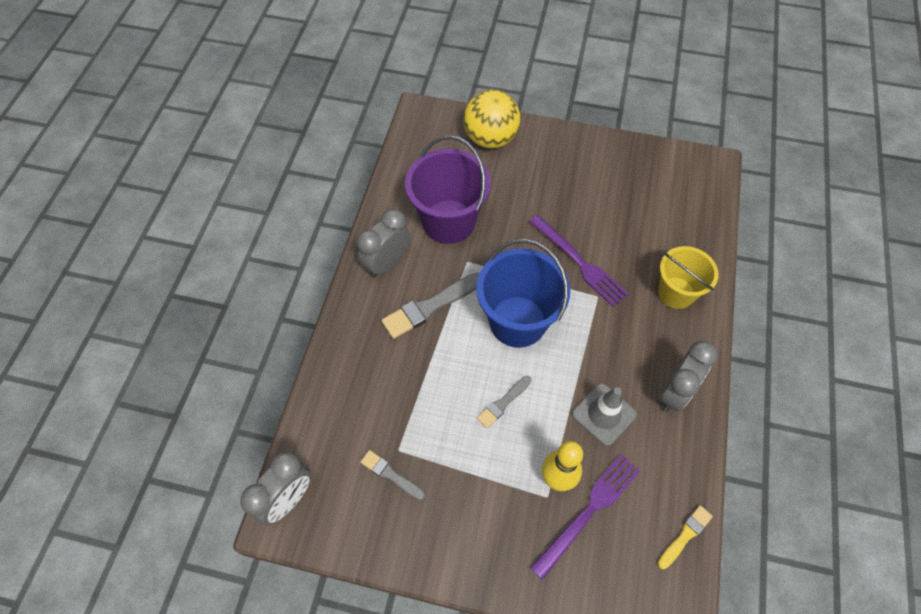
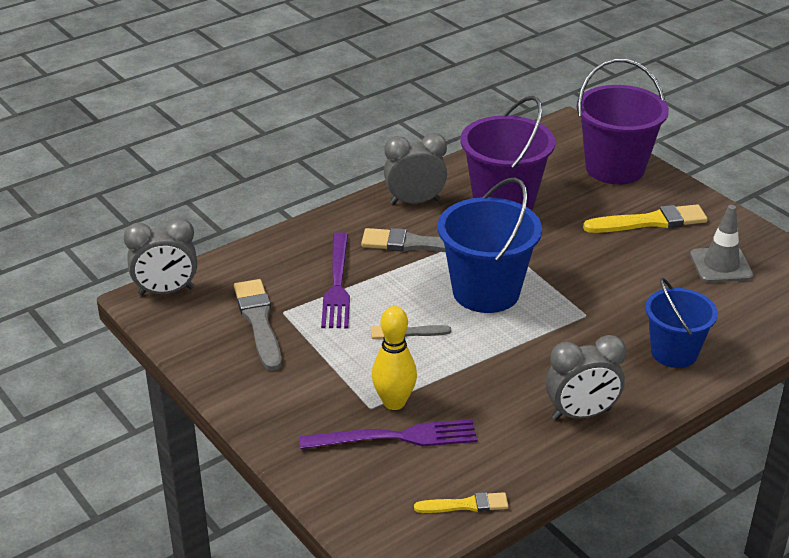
camera: 40 degrees right, 25 degrees down
(390, 474) = (259, 322): grey brush -> grey brush, size x1.73
(490, 138) = (615, 168): yellow ball -> purple bucket
(557, 178) = (650, 222): none -> yellow brush
(579, 262) = (597, 285): purple fork -> purple fork (337, 284)
(604, 414) = (490, 389): grey traffic cone -> grey traffic cone (721, 265)
(676, 292) = (674, 352): yellow bucket -> blue bucket

